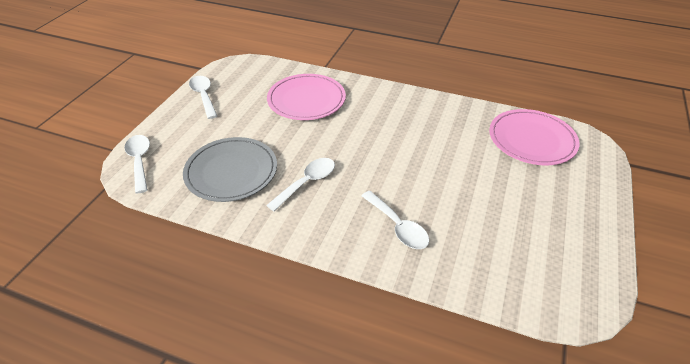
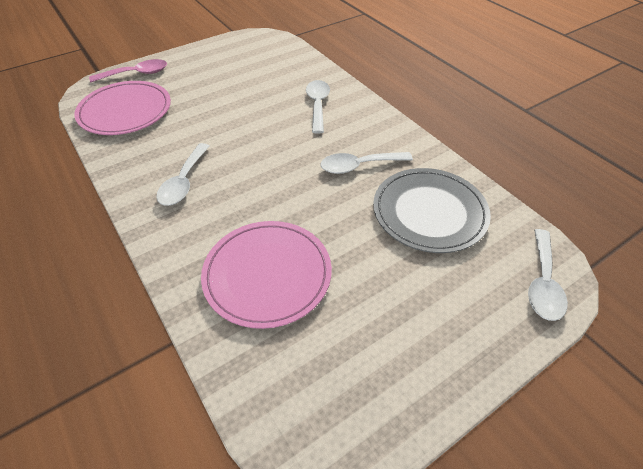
camera: 145 degrees left, 5 degrees up
(204, 96) = (415, 378): white spoon -> white spoon (184, 182)
(594, 174) = (136, 74): none -> pink spoon

